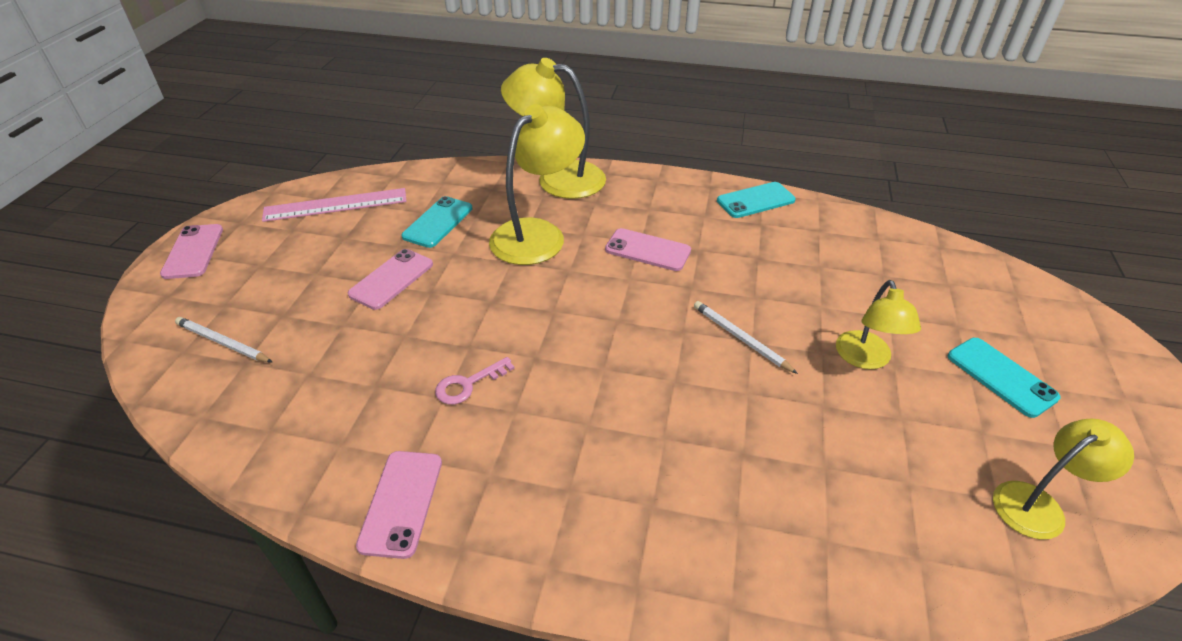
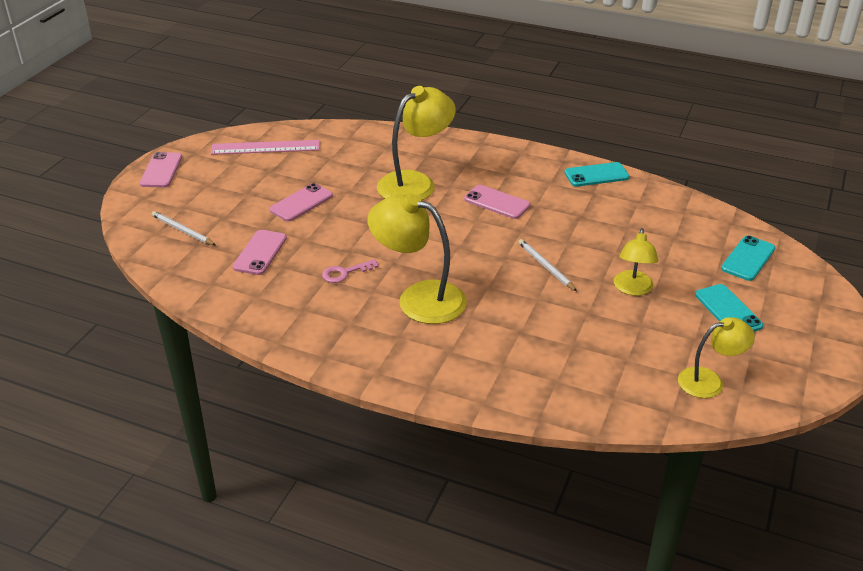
camera: 10 degrees right, 5 degrees down
(401, 503) = (292, 330): pink phone -> pink phone (260, 253)
(438, 222) = (341, 167): turquoise phone -> turquoise phone (748, 258)
(557, 178) = (441, 143): yellow lamp -> yellow lamp (419, 298)

